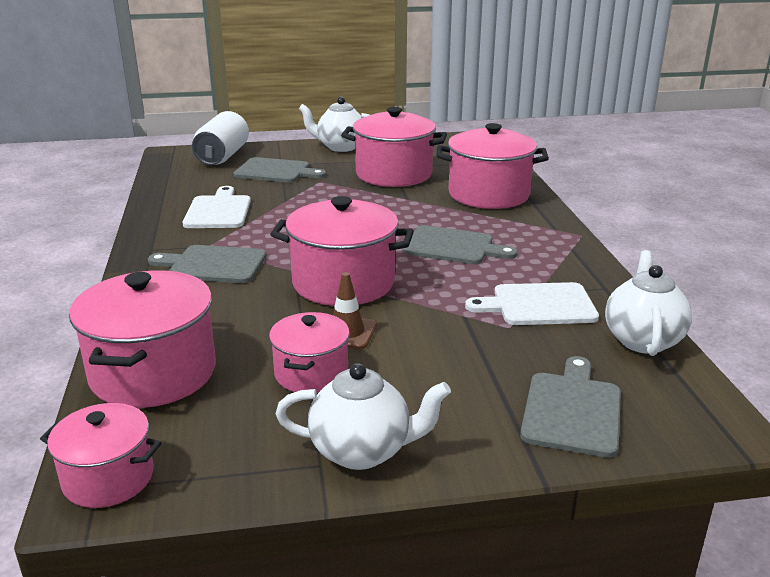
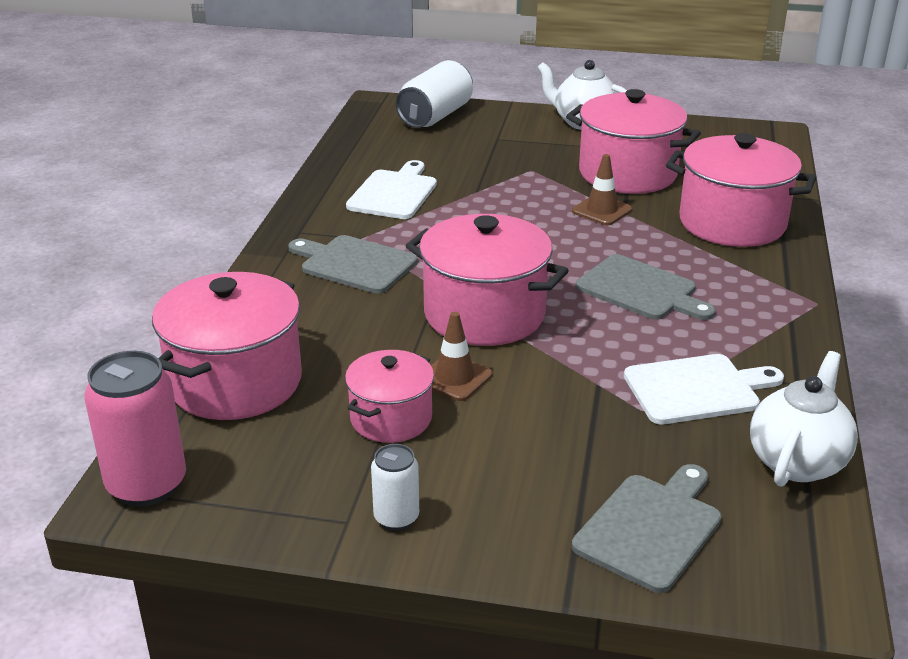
camera: 20 degrees right, 5 degrees up
(108, 478) = (147, 485): pink pot -> pink can
(276, 171) = (486, 147): grey cutting board -> none
(362, 451) = (396, 518): white teapot -> white can
(390, 200) = (601, 210): none -> brown traffic cone
(538, 305) = (697, 389): white cutting board -> white cutting board turned 150 degrees clockwise

